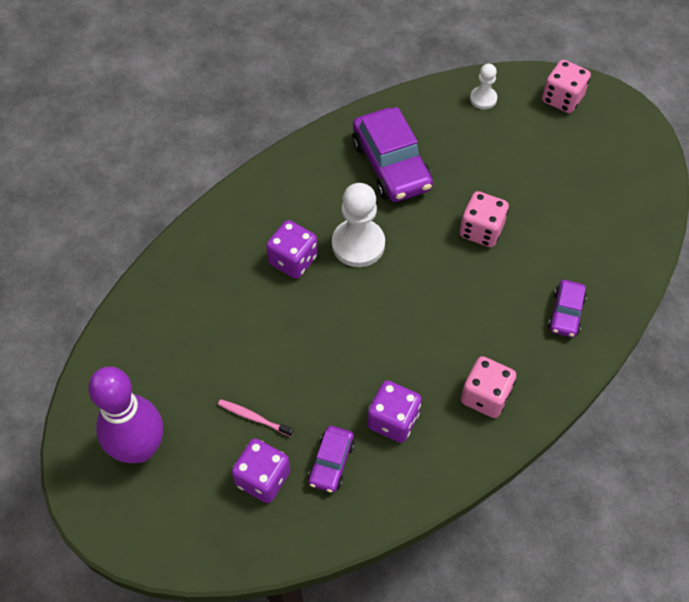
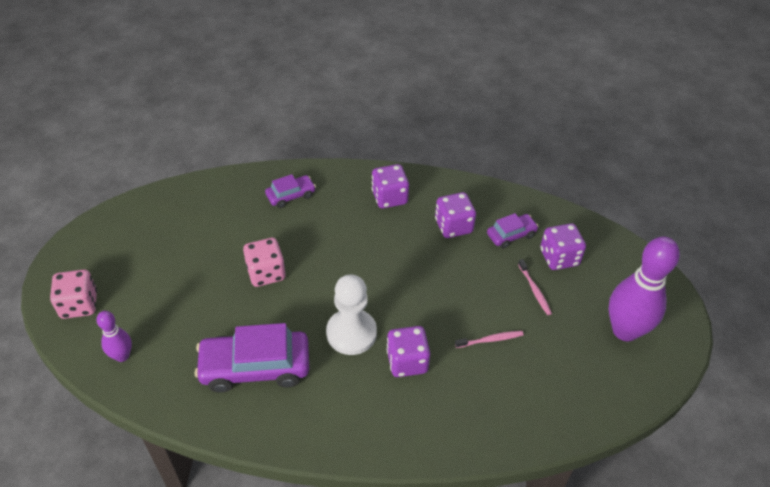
camera: 135 degrees left, 10 degrees down
(247, 334) = (490, 340): none -> pink toothbrush
(391, 165) = (255, 367): purple car -> purple car turned 120 degrees counterclockwise
(483, 99) = (122, 356): white pawn -> purple bowling pin
(485, 396) = (389, 197): pink dice -> purple dice

